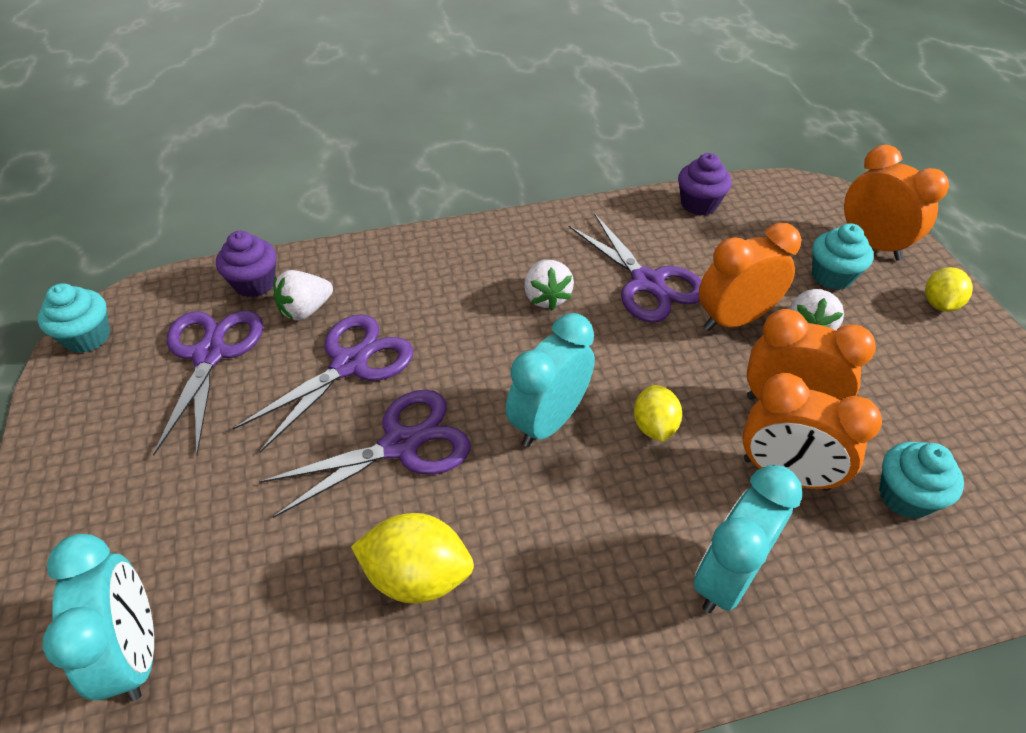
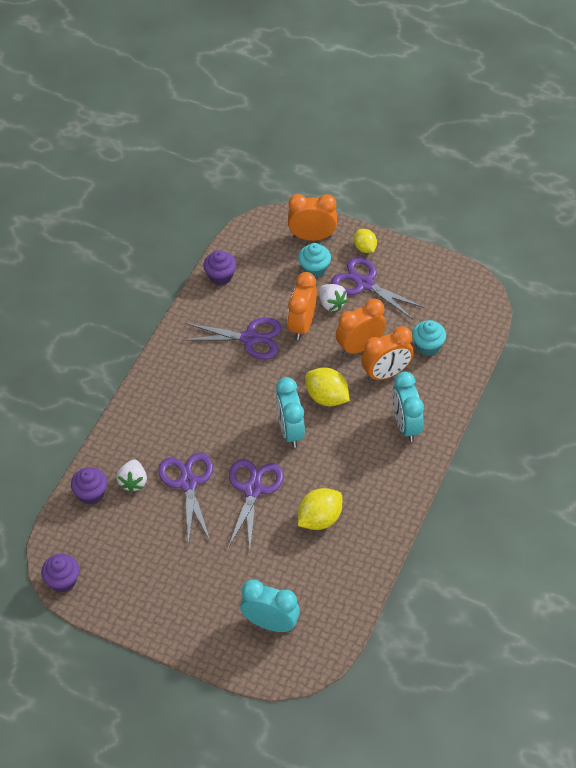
camera: 50 degrees left, 5 degrees up
(87, 337) = (63, 581): turquoise cupcake -> purple cupcake
(210, 354) = (127, 535): purple scissors -> purple scissors (364, 284)
(546, 297) = (220, 383): white strawberry -> none
(654, 426) = (327, 397): yellow lemon -> yellow lemon, size x1.55

